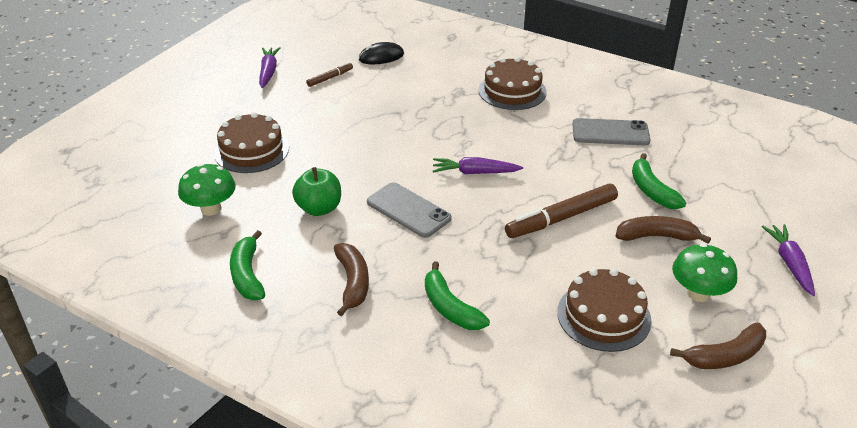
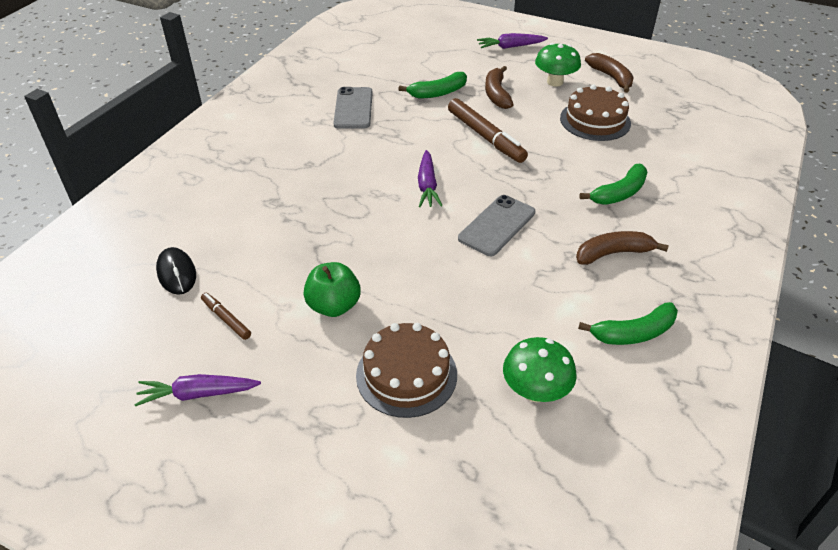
camera: 95 degrees left, 5 degrees up
(319, 208) = (510, 292): green apple -> green apple (334, 306)
(512, 91) = (275, 164): brown cake -> none

